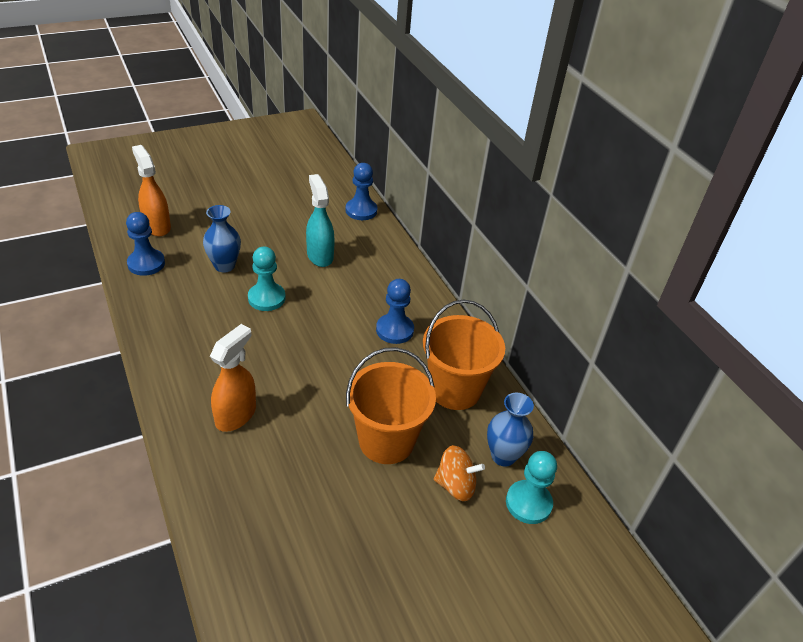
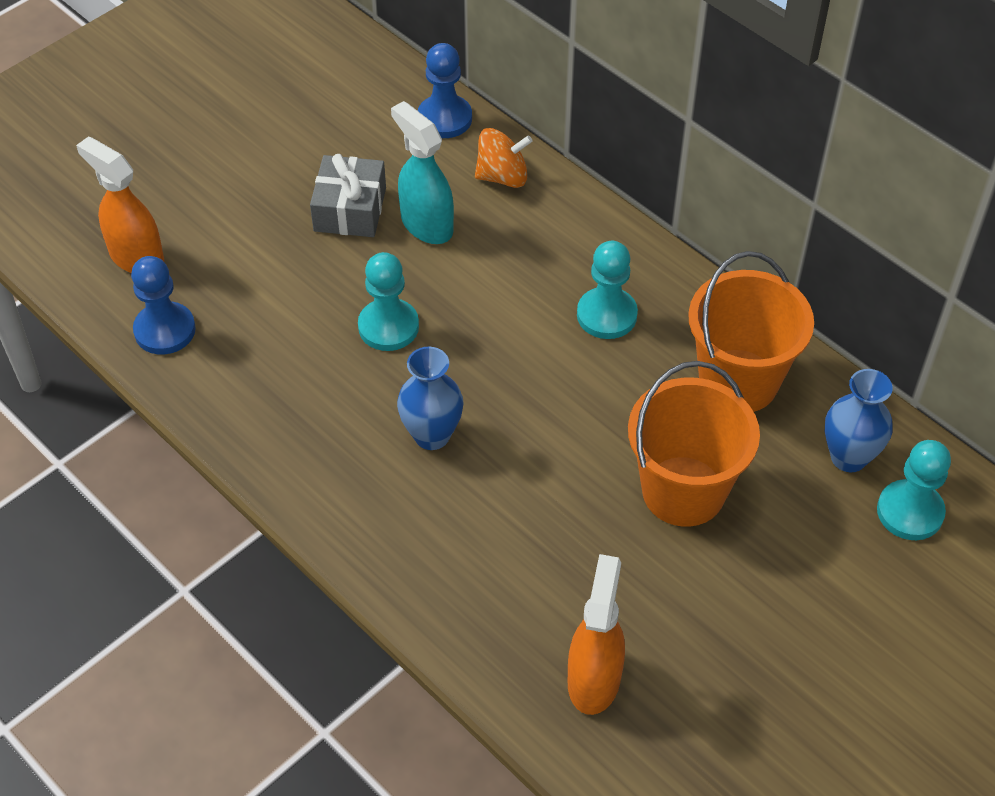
camera: 15 degrees left, 10 degrees up
(224, 266) = (290, 292): blue vase -> blue vase (432, 435)
(236, 415) = (456, 527): orange spray bottle -> orange spray bottle (594, 679)
(283, 237) = (350, 209): none -> grey gift
(394, 330) = (606, 315): blue pawn -> turquoise pawn
(455, 485) = (806, 521): orange spinning top -> orange spinning top (503, 176)

